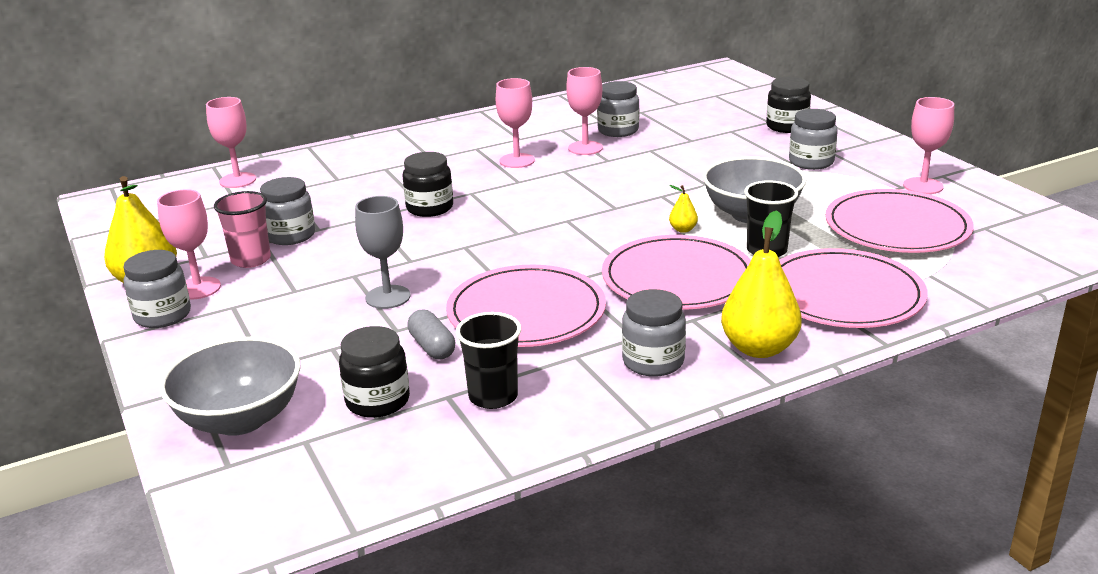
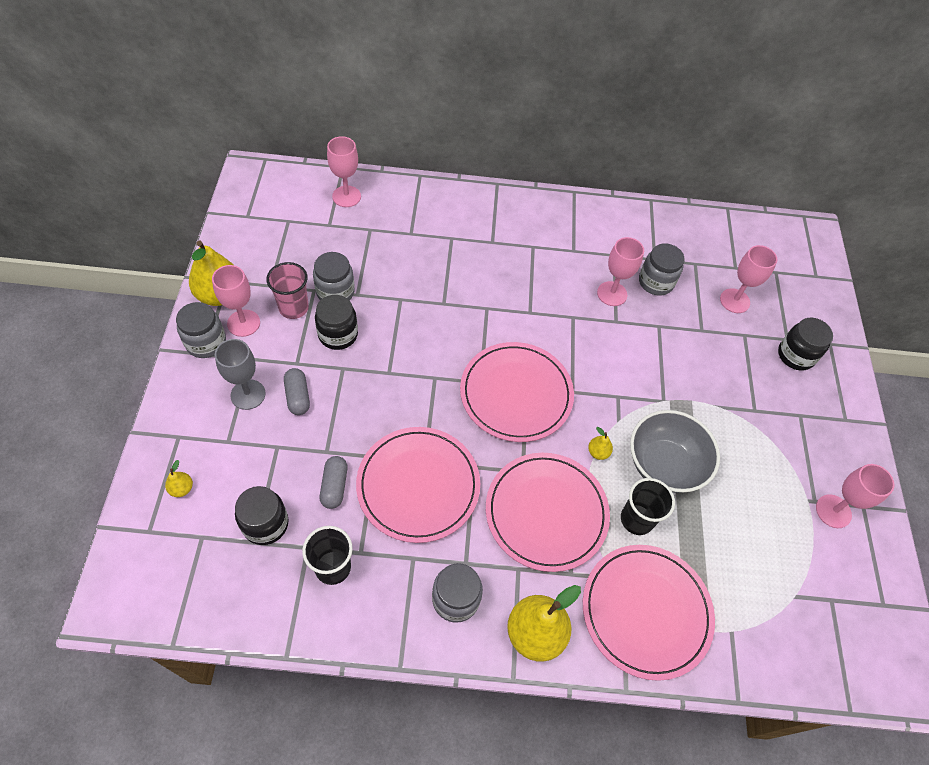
camera: 25 degrees right, 30 degrees up
(240, 419) = (182, 488): grey bowl -> yellow pear
(320, 309) = (297, 396): none -> grey capsule
(388, 297) = (346, 409): grey goblet -> grey goblet (248, 394)
(430, 208) = (445, 311): black jar -> black jar (338, 334)
(517, 161) = (549, 282): pink goblet -> pink goblet (734, 301)
(811, 162) = (771, 420): grey jar -> none
(897, 227) = (761, 553): pink plate -> pink plate (516, 393)

